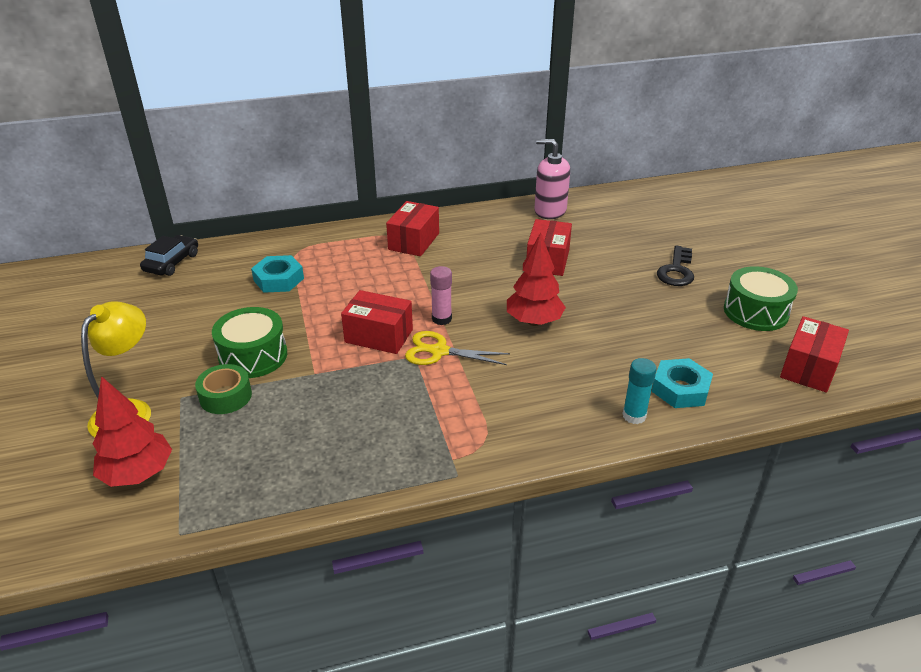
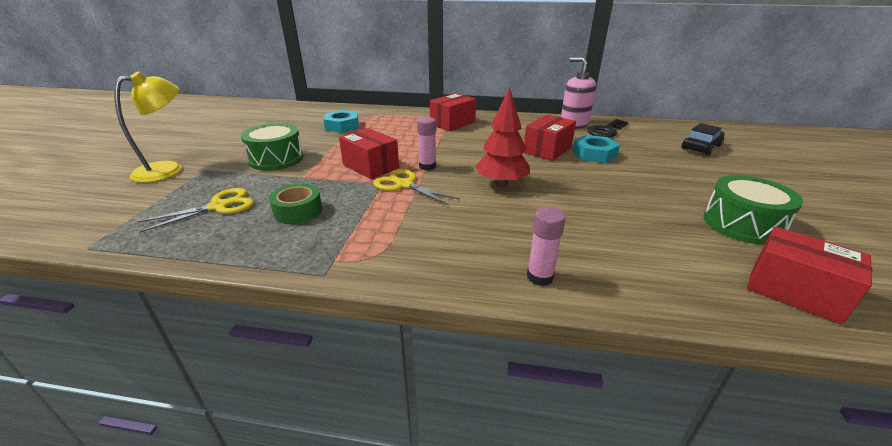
camera: 25 degrees right, 5 degrees down
(138, 474) = (121, 204): red tree -> none
(172, 262) = (292, 108): black car -> black car (700, 147)
(225, 396) = (231, 176): green tape -> green tape (298, 211)
(264, 440) = (218, 206): none -> yellow scissors
(634, 416) = (540, 277): turquoise glue stick -> pink glue stick
(676, 271) = (667, 177): black key -> black key (606, 131)
(680, 389) = (610, 268): turquoise nut -> turquoise nut (594, 154)
(809, 368) = (794, 291): red box -> red box turned 75 degrees clockwise

